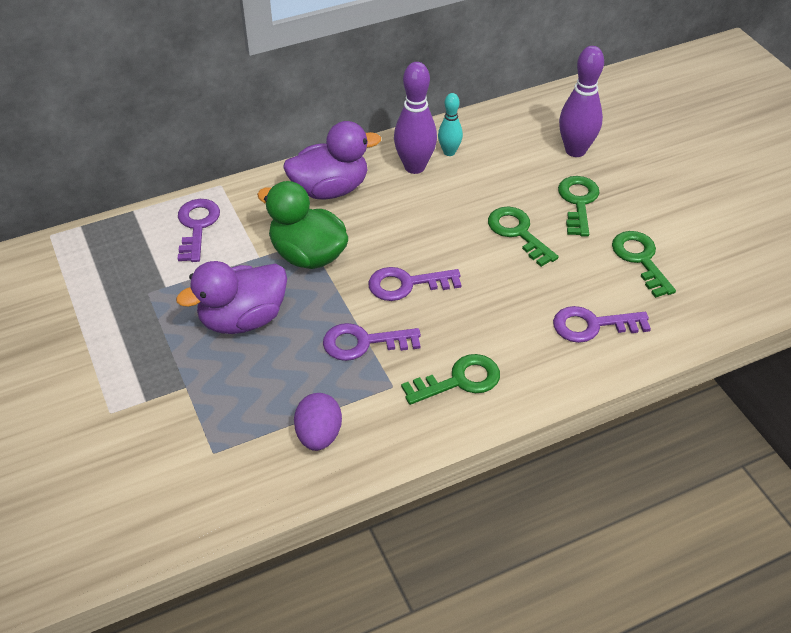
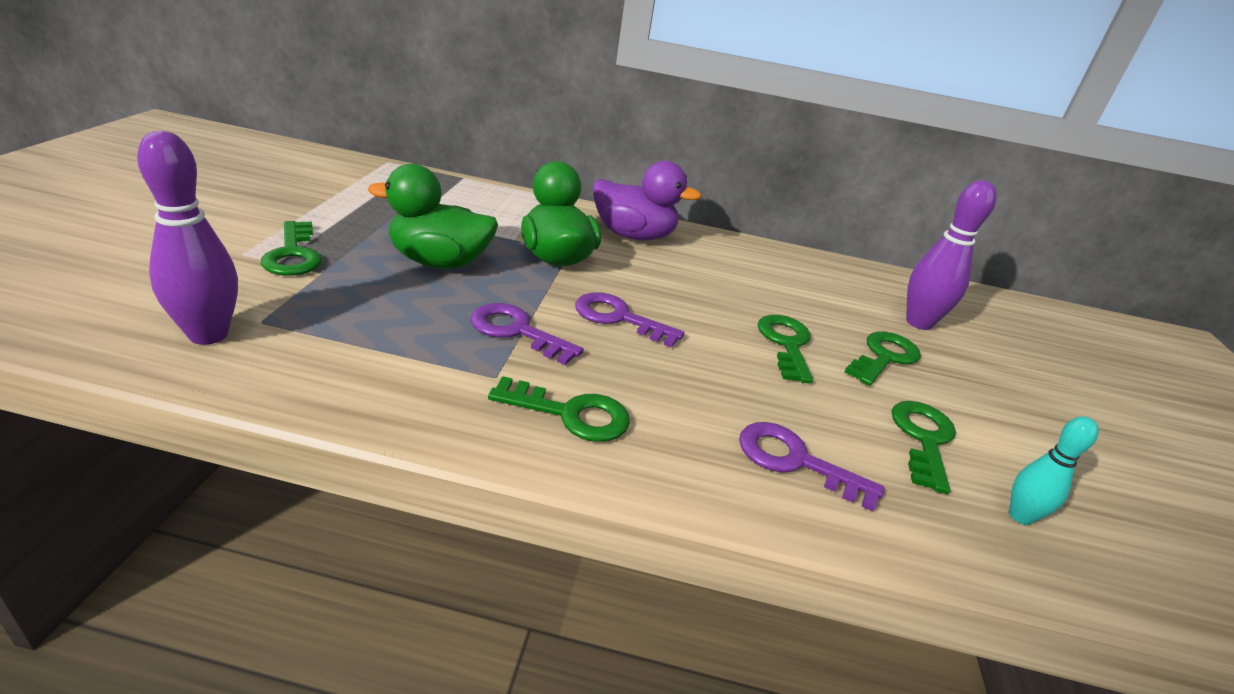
camera: 30 degrees right, 15 degrees down
(144, 387) = (293, 255): none -> green key
(197, 226) = (495, 203): purple key -> none
(243, 319) = (439, 262): purple duck -> green duck
(319, 435) = (366, 367): purple egg -> none
(414, 167) = (730, 258): purple bowling pin -> purple bowling pin (208, 335)
(449, 152) = (776, 265): turquoise bowling pin -> turquoise bowling pin (1020, 516)

